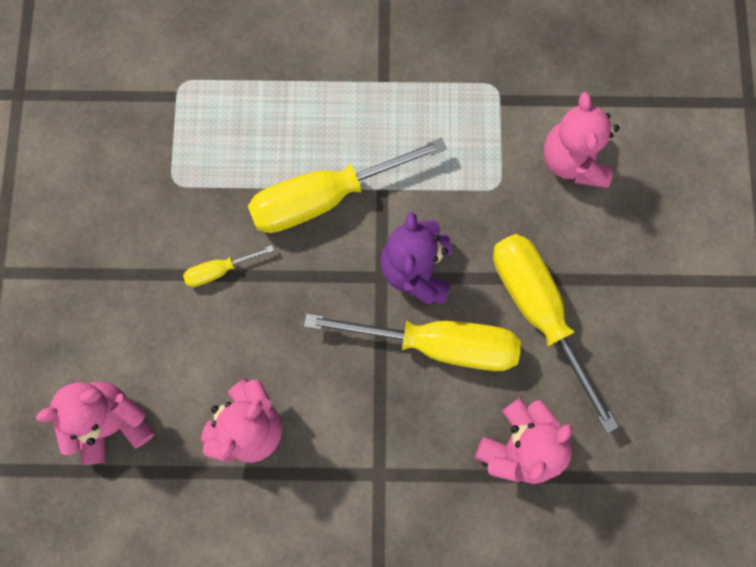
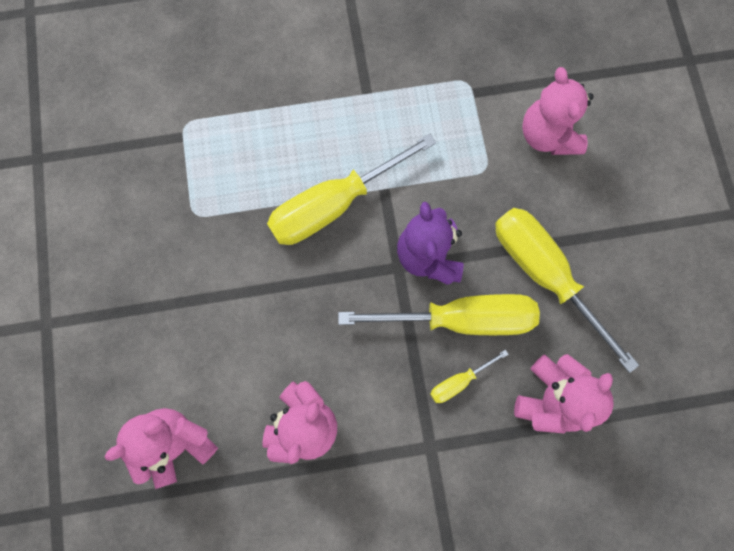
camera: 10 degrees left, 0 degrees up
(219, 270) = (250, 287): yellow screwdriver -> yellow screwdriver (458, 382)

